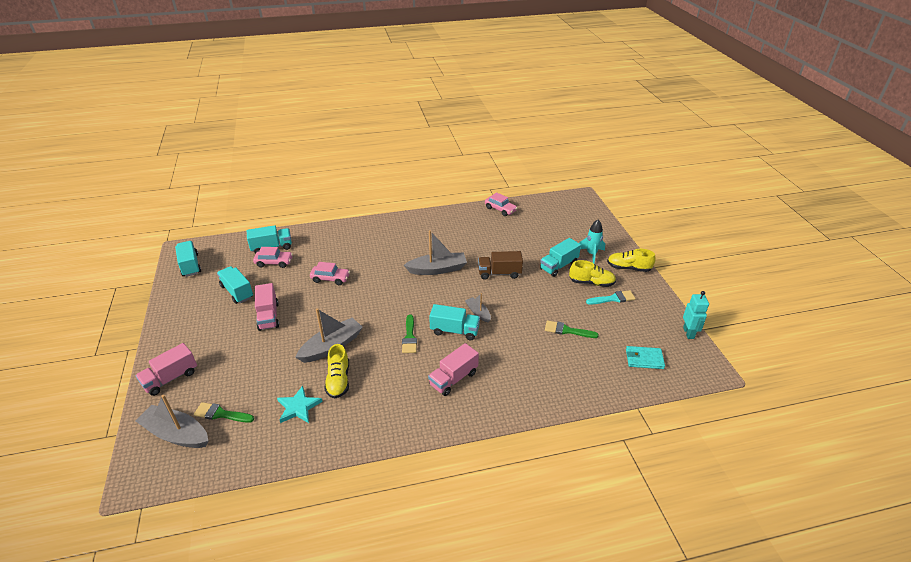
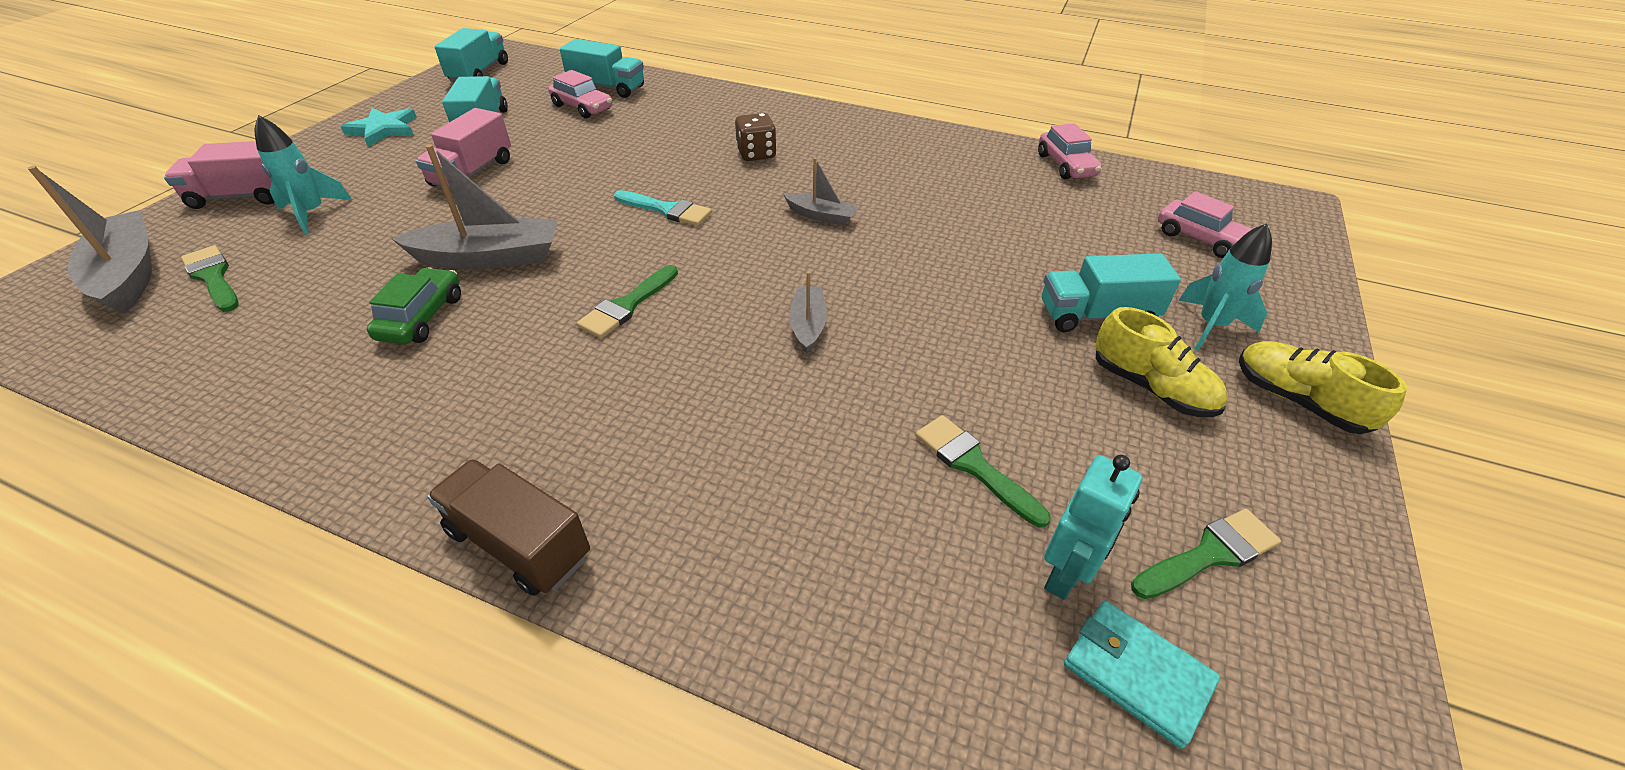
camera: 35 degrees right, 5 degrees up
(221, 368) = (313, 213): none -> turquoise rocket
(298, 407) = (309, 327): turquoise star -> turquoise star (384, 129)
(330, 279) = (628, 159): pink car -> pink car (1200, 239)
(338, 380) = (422, 317): yellow shoe -> green car
(382, 253) = (756, 154): none -> brown dice
(437, 269) = (821, 216): grey boat -> grey boat, size x0.55
(453, 378) = (603, 428): pink truck -> none
(454, 331) = (721, 336): turquoise truck -> none
(499, 273) = (938, 273): brown truck -> brown truck (519, 543)
(613, 298) = (1182, 453): turquoise brush -> turquoise brush (667, 210)
(638, 322) = (1209, 554): none -> green brush
(688, 333) = (1375, 684): turquoise robot -> turquoise robot (1065, 575)

